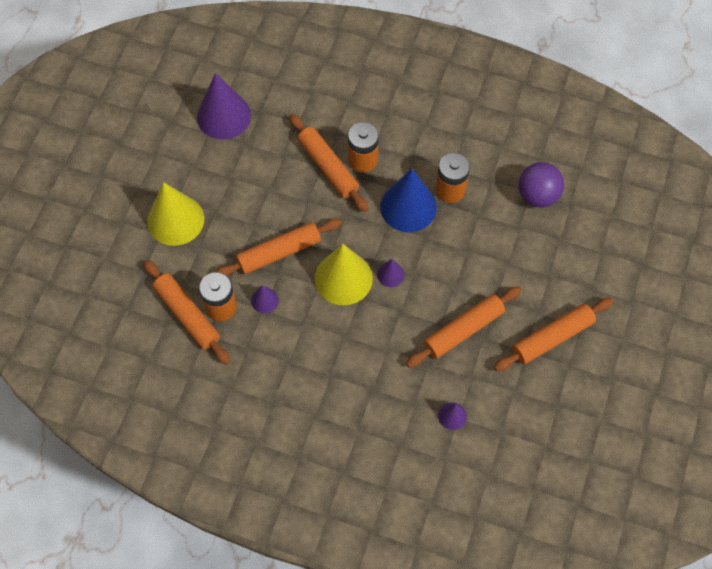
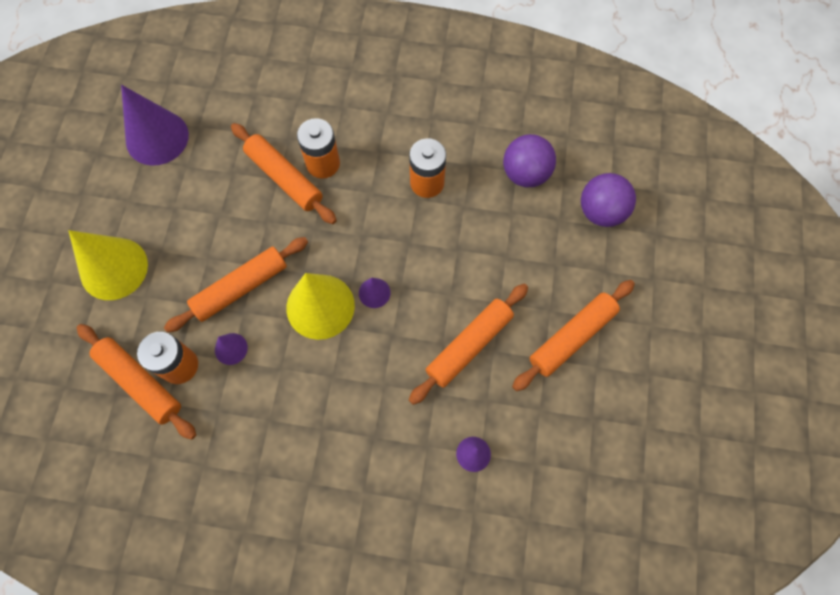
camera: 10 degrees left, 5 degrees up
(408, 207) = (382, 210): blue cone -> none
(598, 238) = (601, 212): none -> purple ball

